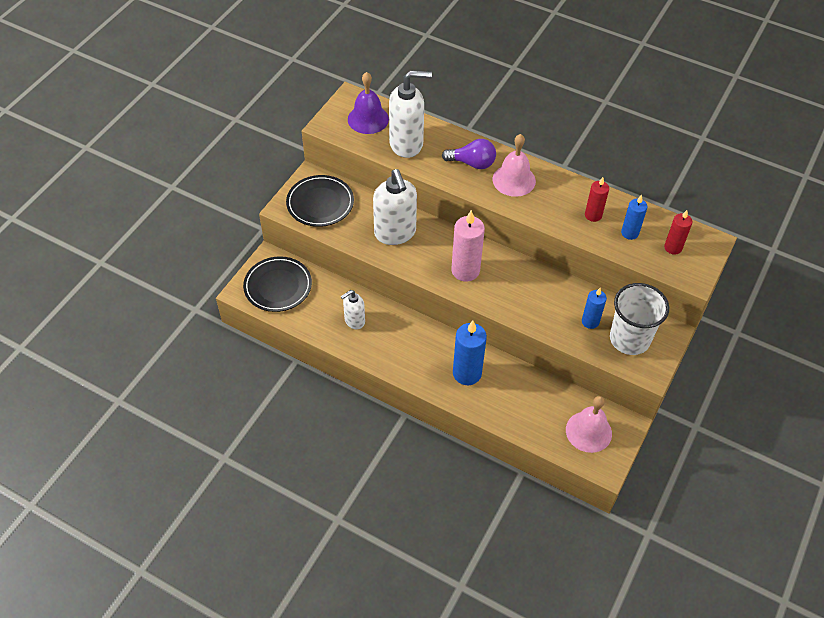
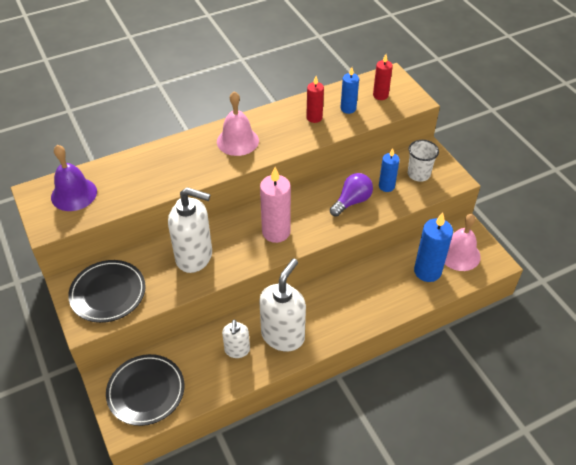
camera: 55 degrees left, 5 degrees down
(406, 144) = (131, 184): white soap dispenser -> white soap dispenser (283, 335)
(467, 373) = (353, 299): blue candle -> blue candle (427, 271)
(472, 163) = (195, 155): purple light bulb -> purple light bulb (352, 201)
(629, 339) = (418, 174): white cup -> white cup, size x0.64

